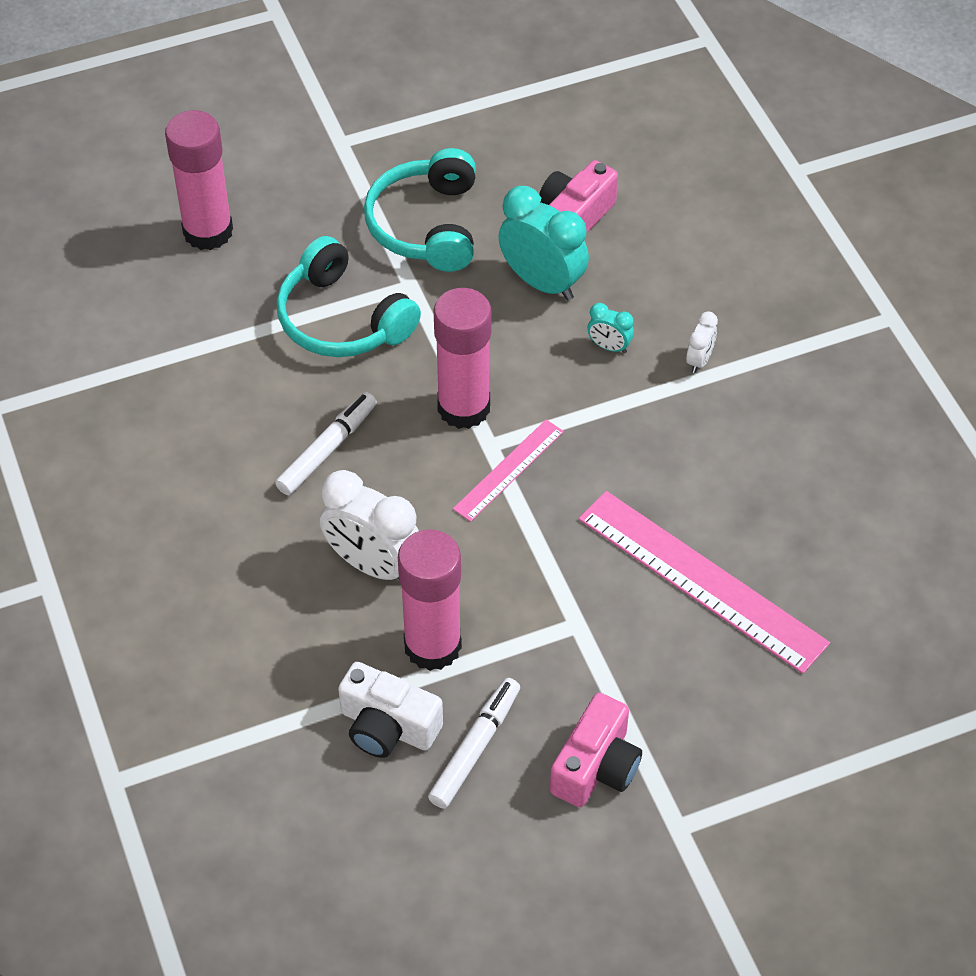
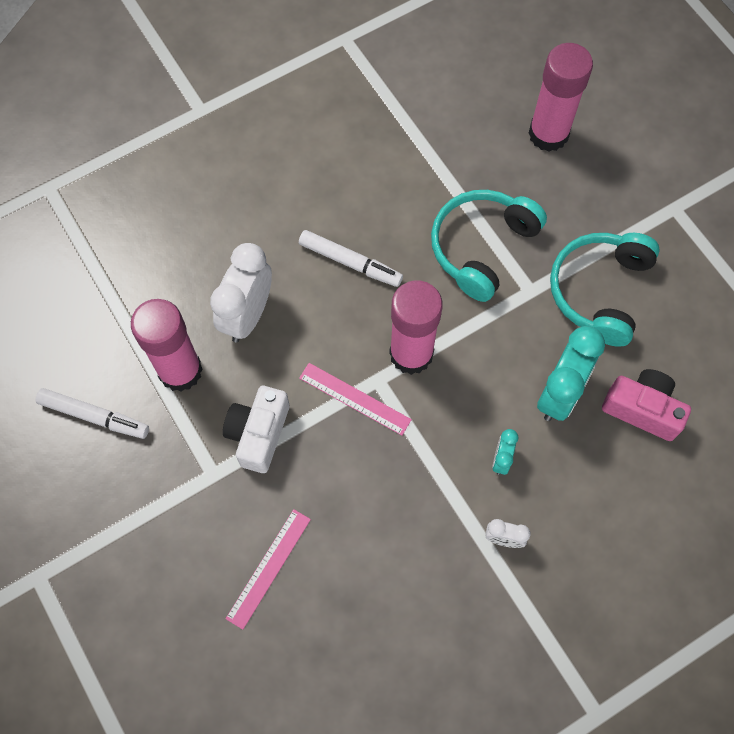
camera: 80 degrees right, 15 degrees up
(387, 726) = (107, 352): white camera -> white camera (258, 434)
(426, 225) = (599, 291): turquoise headphones -> turquoise headphones turned 60 degrees counterclockwise
(596, 767) = (85, 507): pink camera -> none
(701, 581) = (268, 568): pink ruler -> pink ruler, size x0.54

